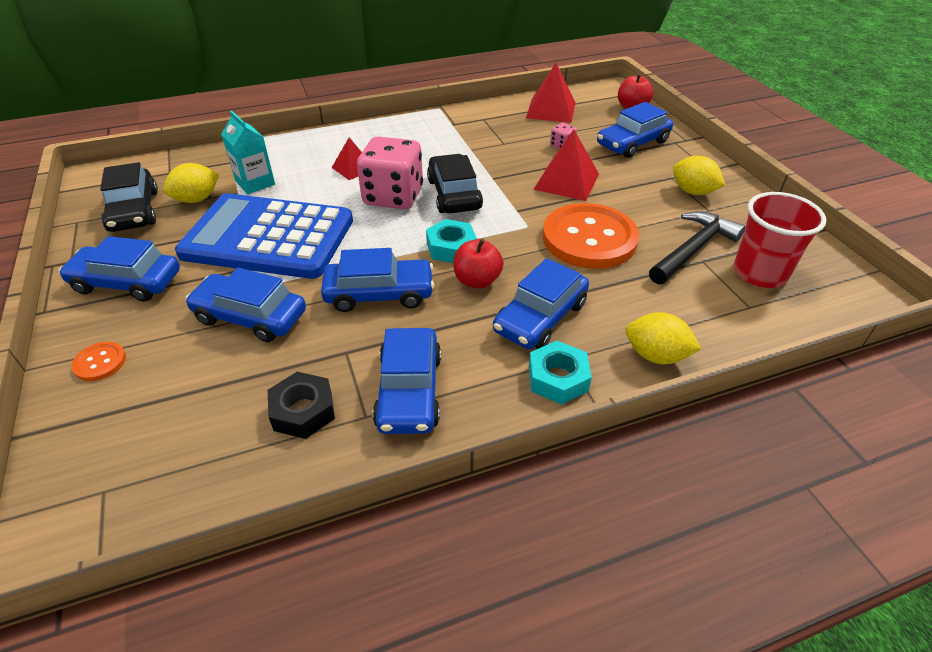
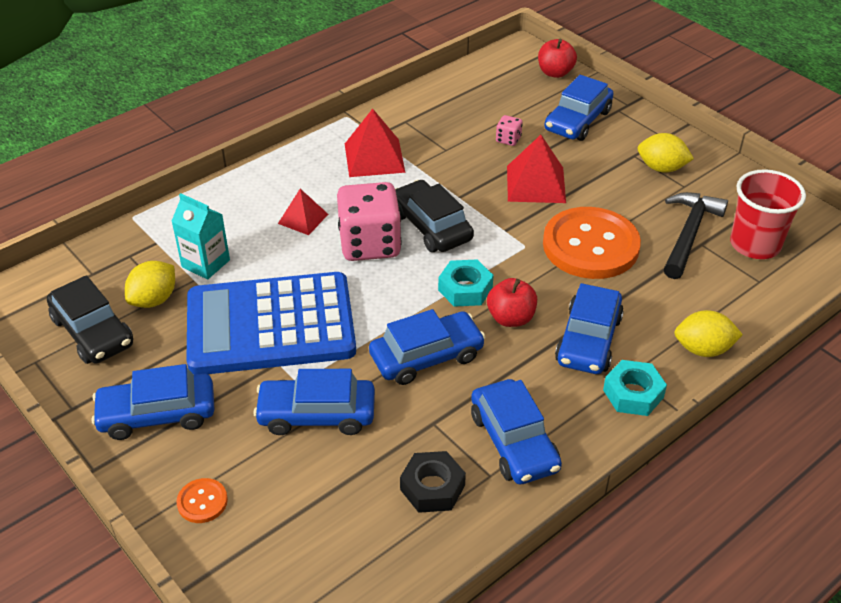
camera: 20 degrees left, 0 degrees up
(551, 110) = (472, 94): red pyramid -> red pyramid (374, 158)

